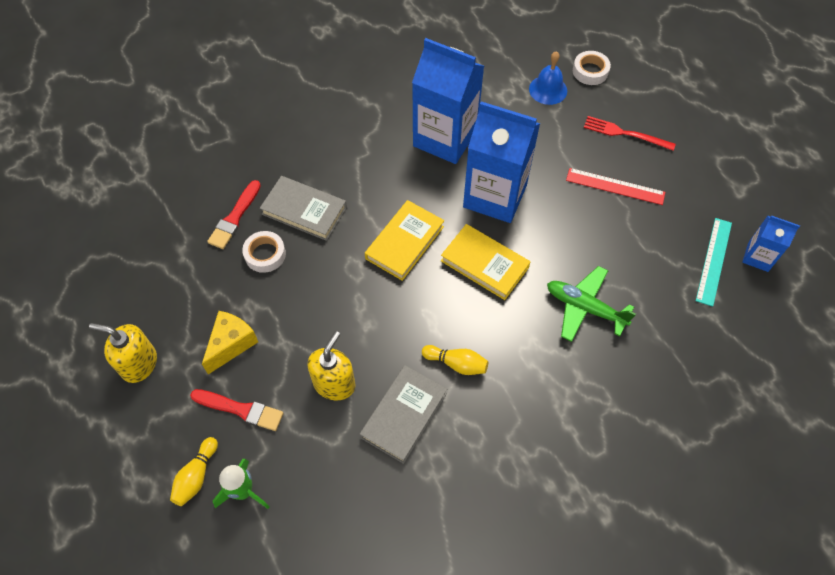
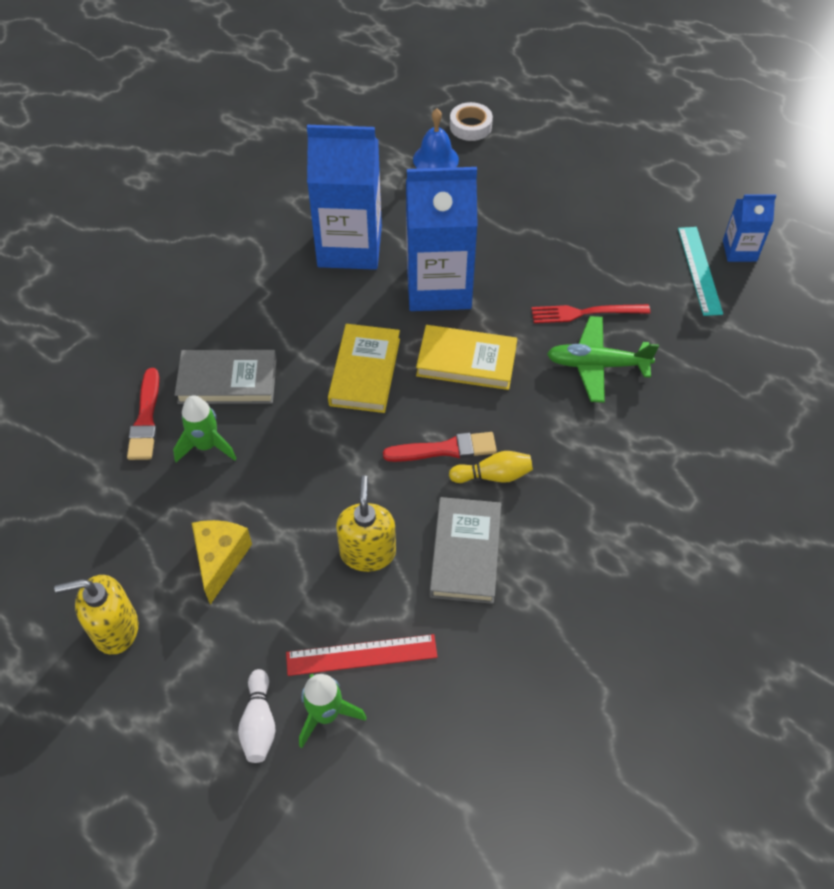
camera: 25 degrees left, 5 degrees down
(196, 476) = (259, 723): yellow bowling pin -> white bowling pin
(240, 409) = (272, 627): red brush -> red brush (445, 449)
(265, 254) = (206, 446): white tape -> green rocket
(615, 186) = (560, 232): red ruler -> red ruler (361, 655)
(625, 133) = (542, 176): red fork -> red fork (585, 313)

